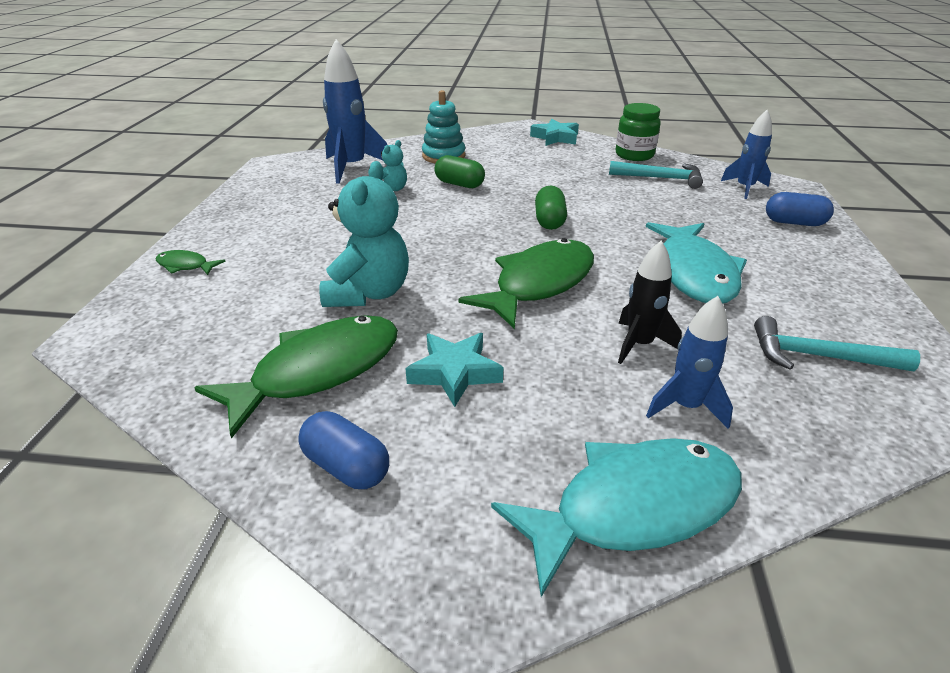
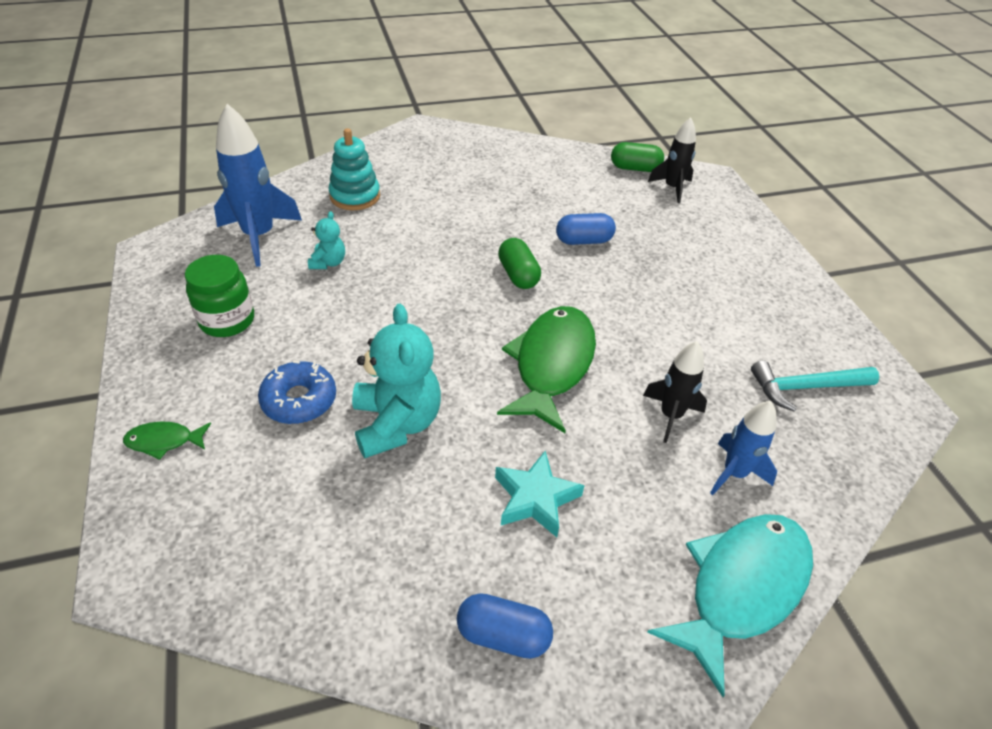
camera: 25 degrees left, 10 degrees up
(303, 263) = (299, 400): none -> blue donut
(318, 371) = (409, 539): green fish -> none
(459, 184) = (398, 239): green capsule -> green capsule (635, 168)
(555, 138) = (460, 143): turquoise star -> none
(634, 155) = (552, 157): green jar -> green jar (227, 320)
(660, 178) = (592, 189): turquoise hammer -> none
(694, 273) = (676, 314): turquoise fish -> none
(744, 188) = (672, 188): blue rocket -> black rocket
(794, 223) = (730, 228): blue capsule -> blue capsule (583, 241)

